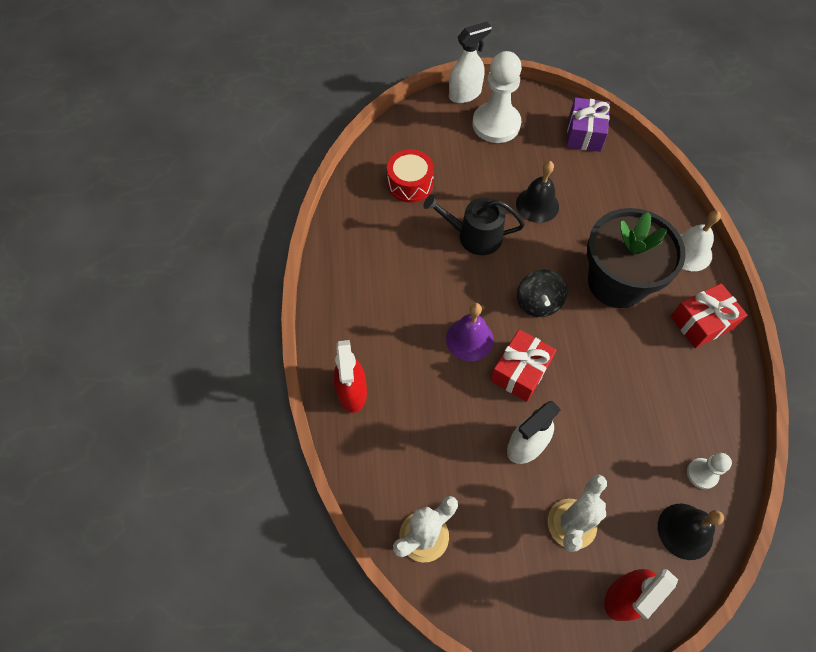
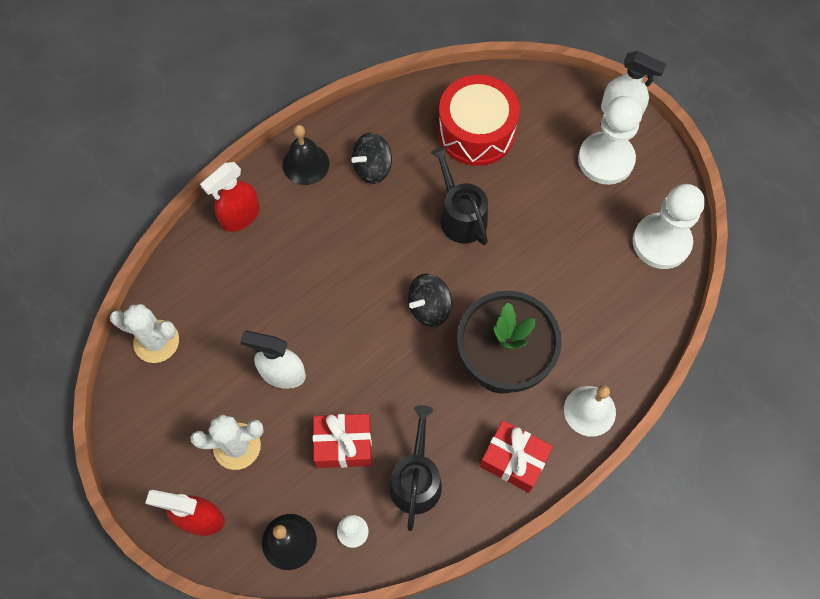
camera: 55 degrees right, 5 degrees up
(385, 268) = (372, 168): none -> black spinning top
(410, 184) = (476, 132): red drum -> red drum, size x1.55
(469, 339) = (351, 274): purple bell -> none
(520, 371) = (349, 331): red gift -> red gift (343, 445)
(537, 205) = (537, 248): black bell -> black bell (306, 164)
(584, 134) = (661, 242): purple gift -> white pawn
(681, 399) = (416, 479): none -> black watering can

